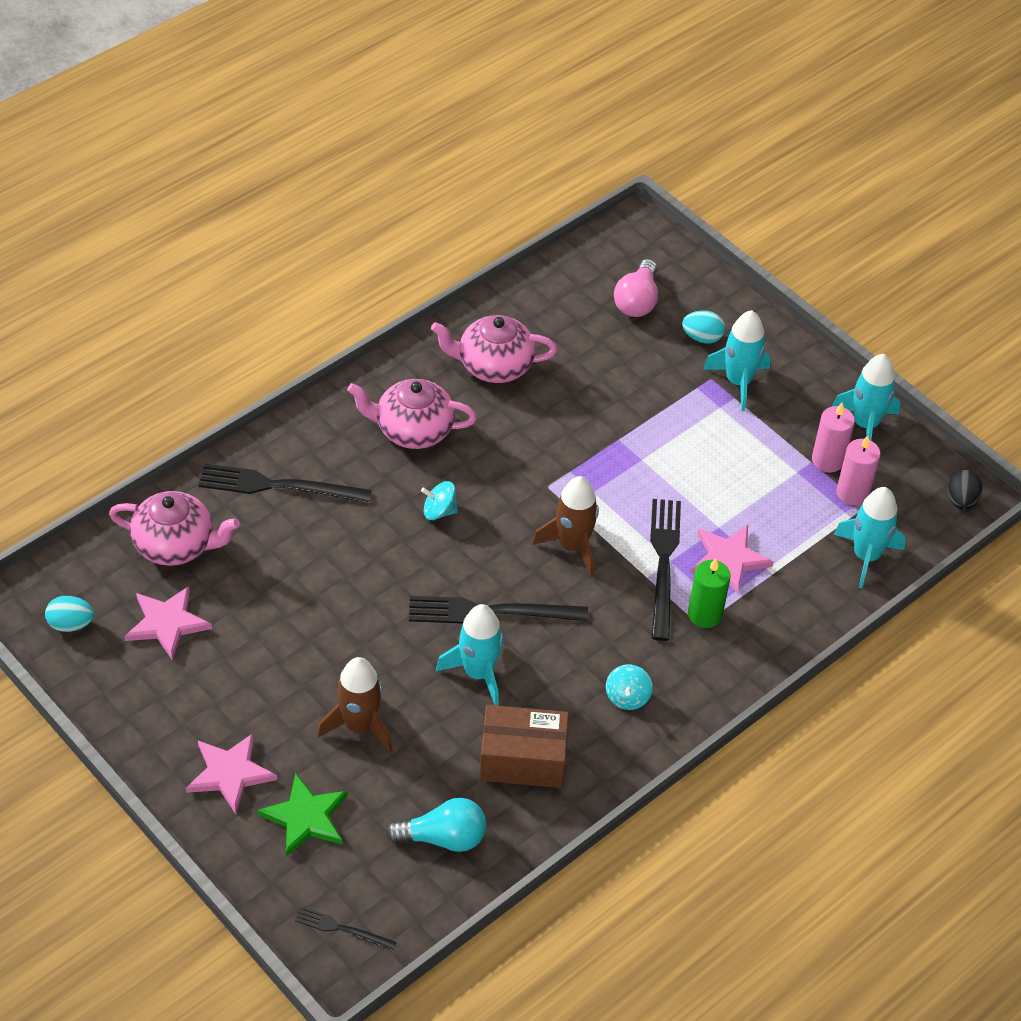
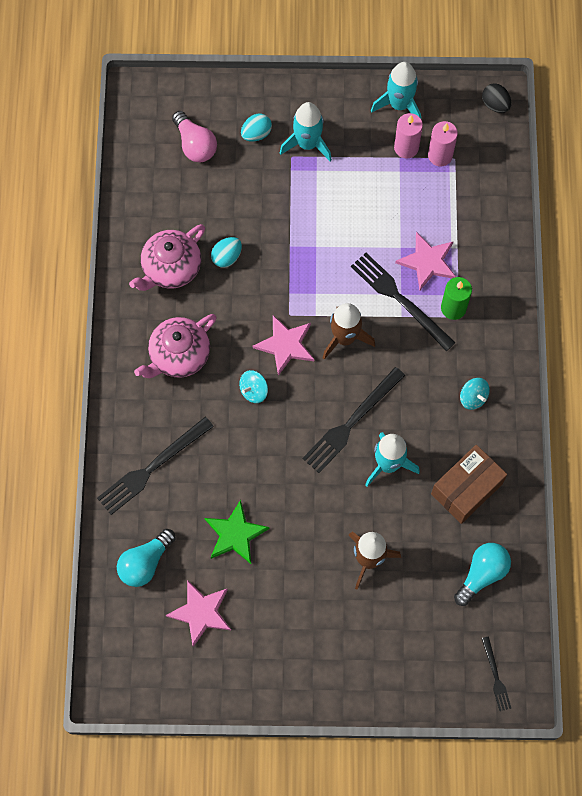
camera: 45 degrees left, 20 degrees up
(71, 624) = (152, 670): turquoise egg -> turquoise egg (227, 257)
(175, 545) = (145, 563): pink teapot -> turquoise light bulb
(230, 773) = (341, 658): pink star -> pink star (285, 345)
(305, 817) = (406, 639): green star -> green star (235, 534)
(342, 929) = (495, 676): black fork -> black fork turned 75 degrees counterclockwise
(866, 556) = (488, 188): turquoise rocket -> none

